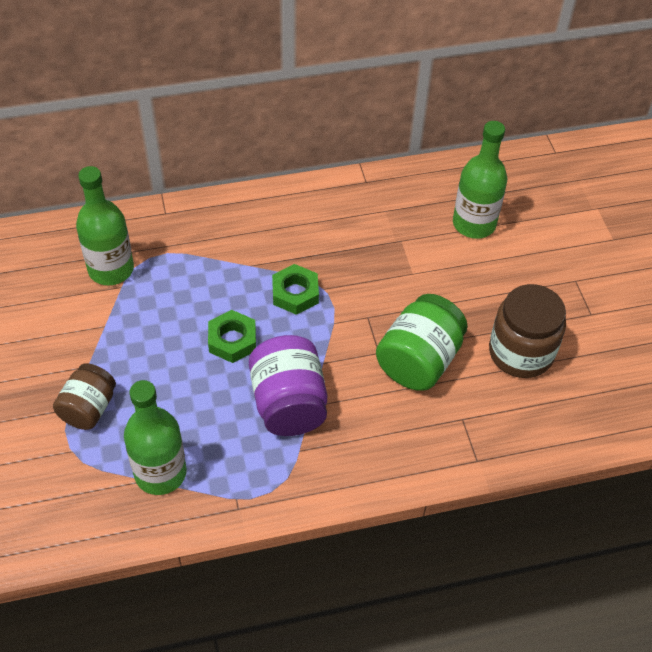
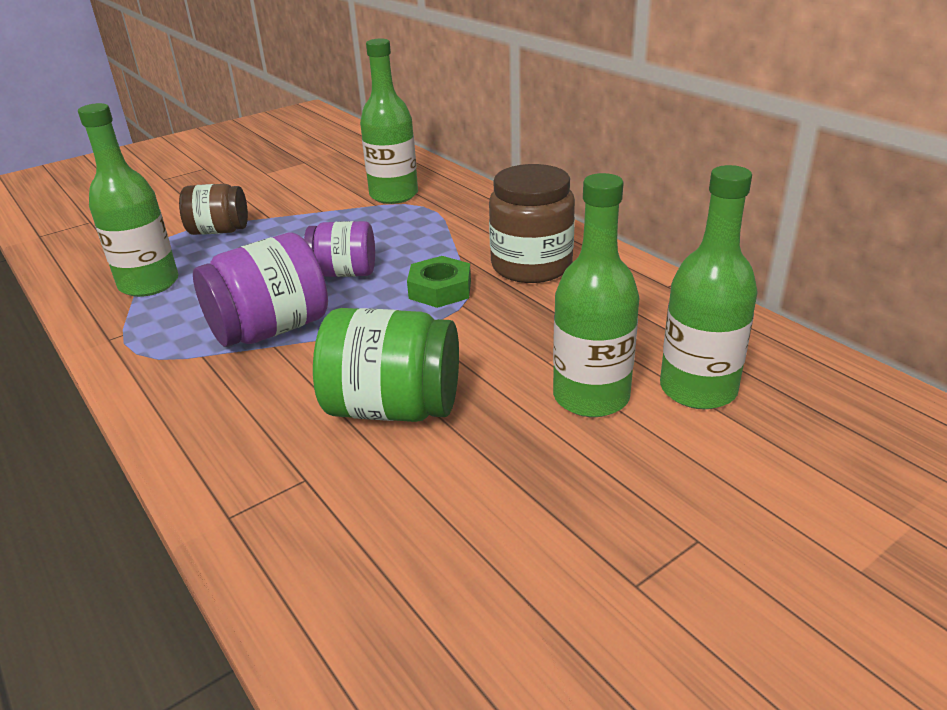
camera: 70 degrees right, 20 degrees down
(232, 340) = (344, 273): green nut -> purple jar
(456, 269) = (591, 397): none -> green bottle
(521, 352) = (476, 510): brown jar -> brown jar (531, 265)

